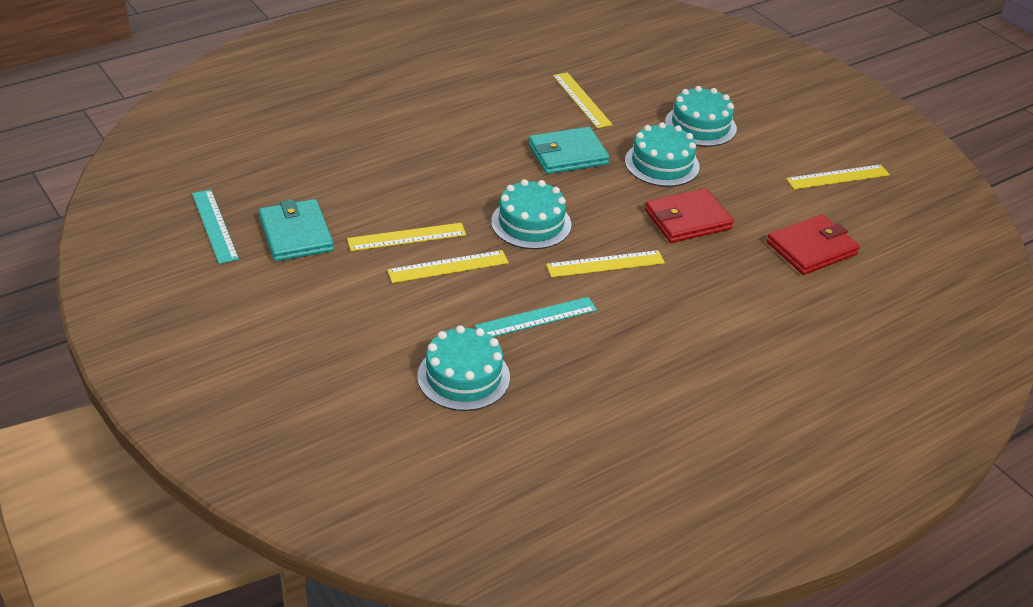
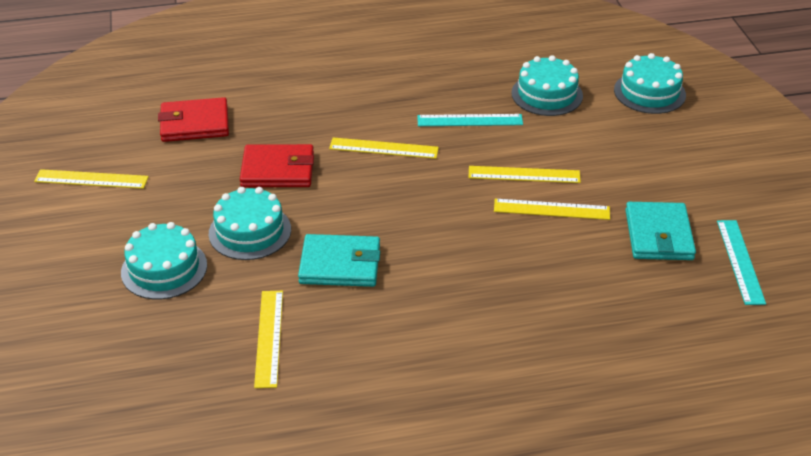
camera: 155 degrees left, 0 degrees up
(531, 223) = (426, 198): turquoise cake -> turquoise cake (649, 92)

